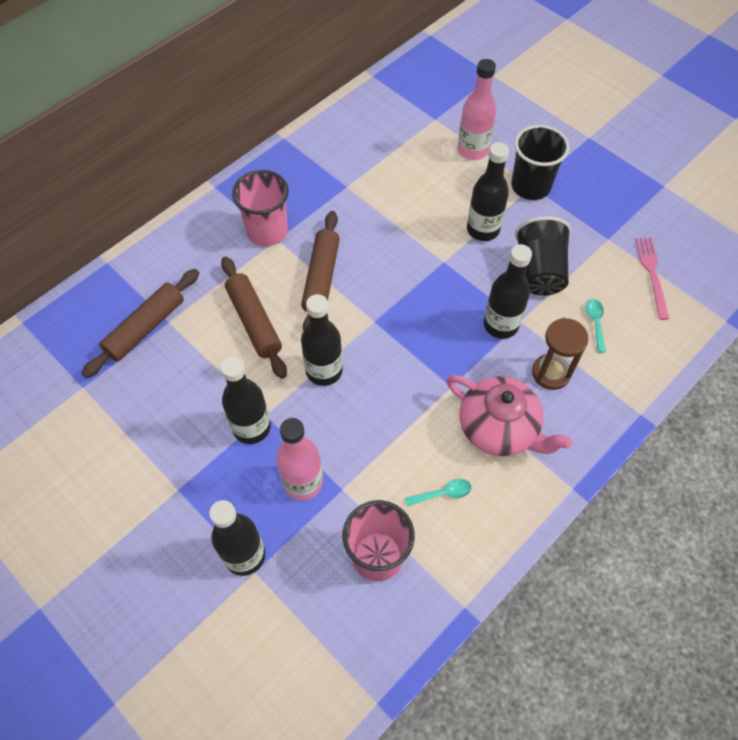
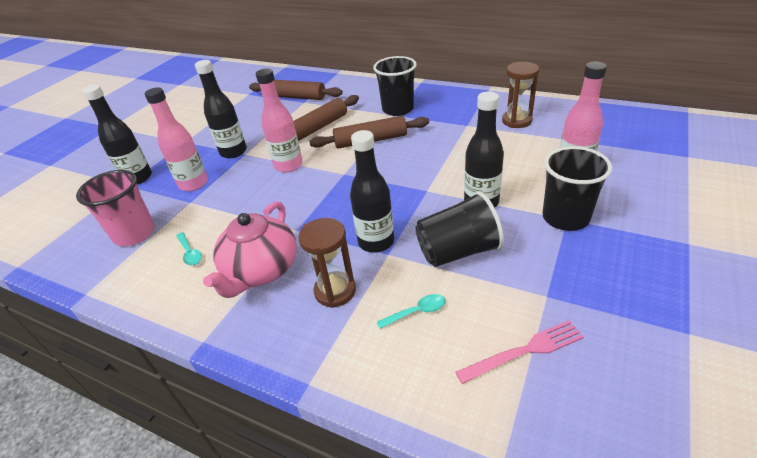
camera: 75 degrees right, 20 degrees down
(267, 231) = (398, 109): pink cup -> black cup
(324, 371) = (288, 165): black bottle -> pink bottle
(366, 146) = (516, 121): none -> brown hourglass

